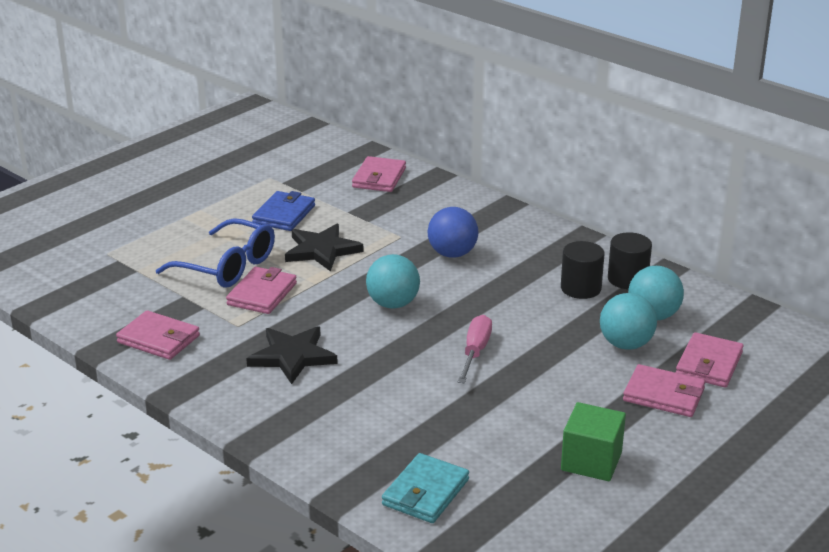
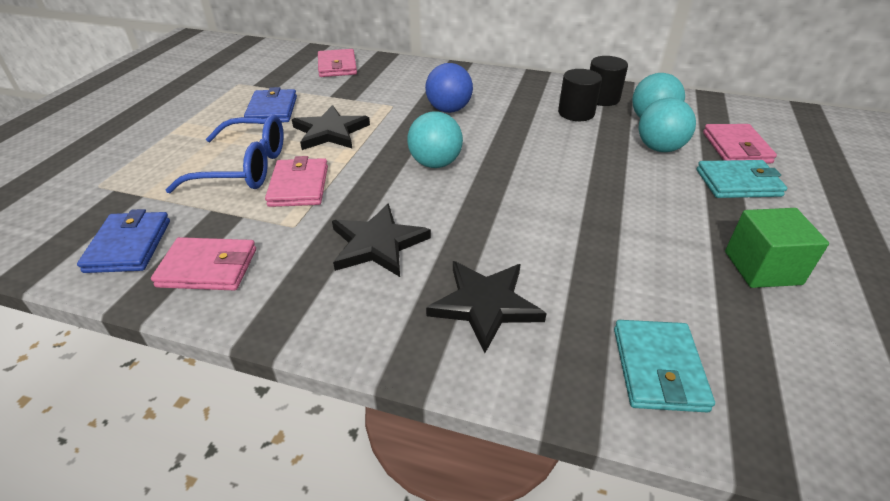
camera: 25 degrees left, 10 degrees up
(111, 308) = (129, 246): none -> blue wallet
(338, 420) = (485, 305): none -> black star
(475, 352) = (549, 188): pink screwdriver -> none
(663, 395) = (738, 183): pink wallet -> turquoise wallet

